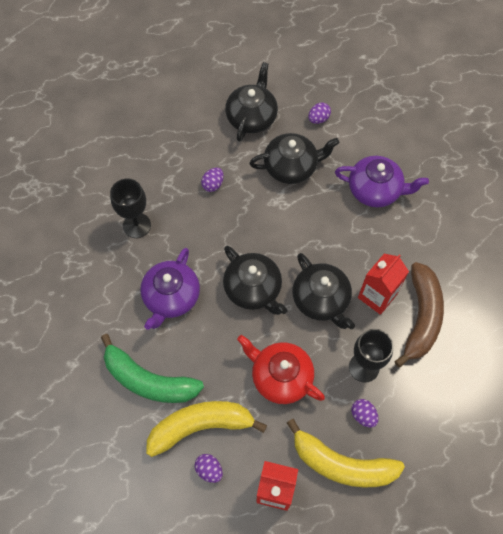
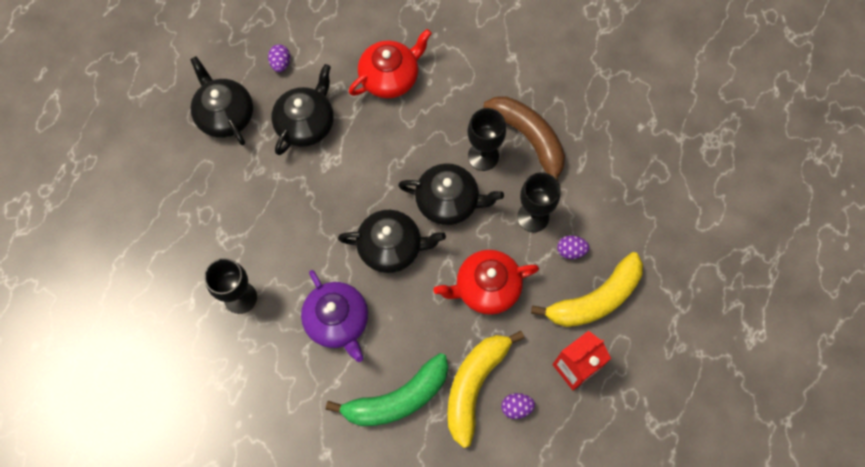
camera: 50 degrees left, 5 degrees up
(213, 184) = (261, 201): purple egg -> none
(375, 190) = (390, 77): purple teapot -> red teapot
(377, 296) = (483, 156): red carton -> black goblet

